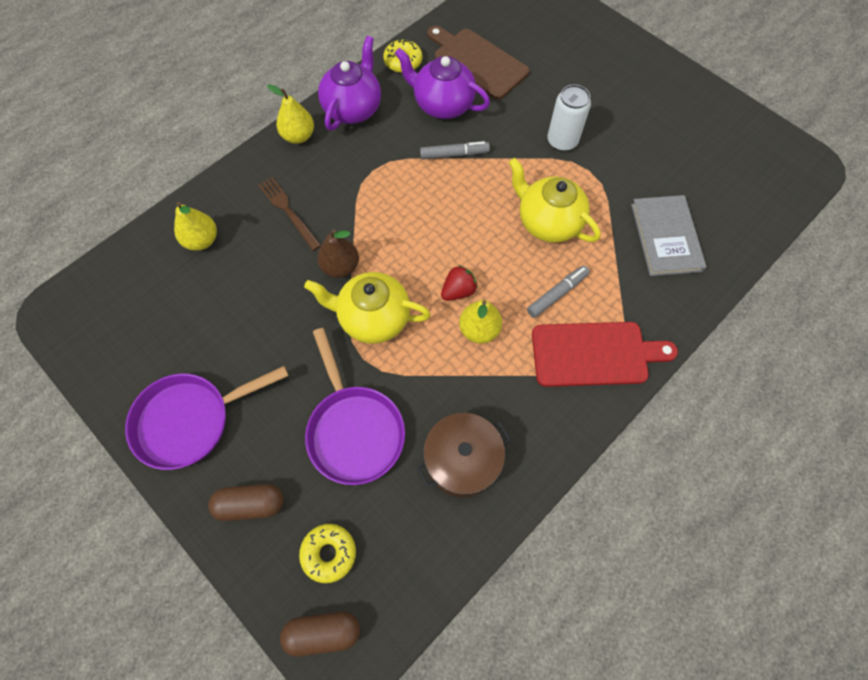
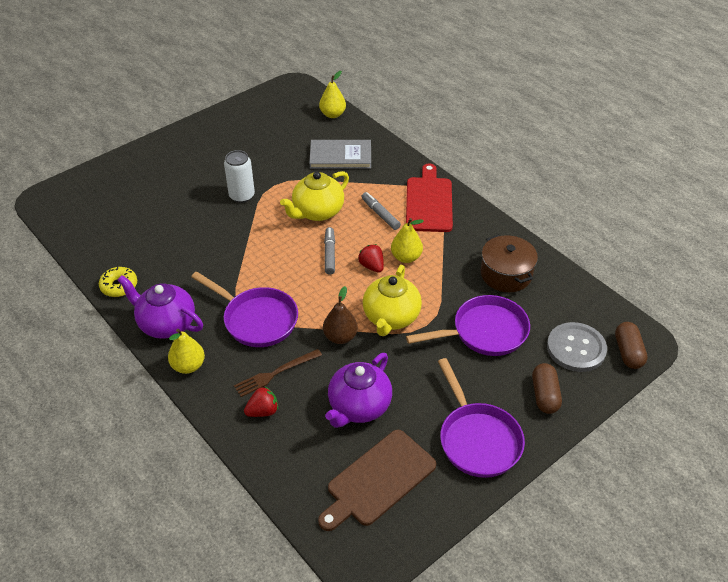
camera: 85 degrees left, 20 degrees down
(202, 240) = (296, 440): yellow pear -> yellow pear (332, 114)
(239, 207) = (263, 411): none -> red strawberry
(329, 553) = (576, 348): yellow donut -> grey button
(363, 184) = (256, 319): none -> purple pan
(442, 105) = (181, 262): purple teapot -> purple teapot (359, 407)
(454, 154) = (239, 259): grey marker -> grey marker (329, 254)
(477, 62) = (139, 236): brown cutting board -> brown cutting board (378, 480)

